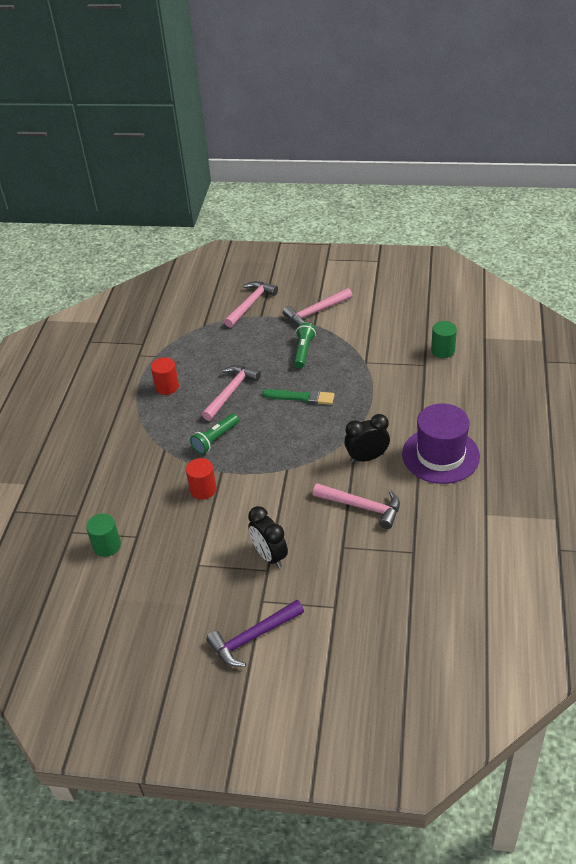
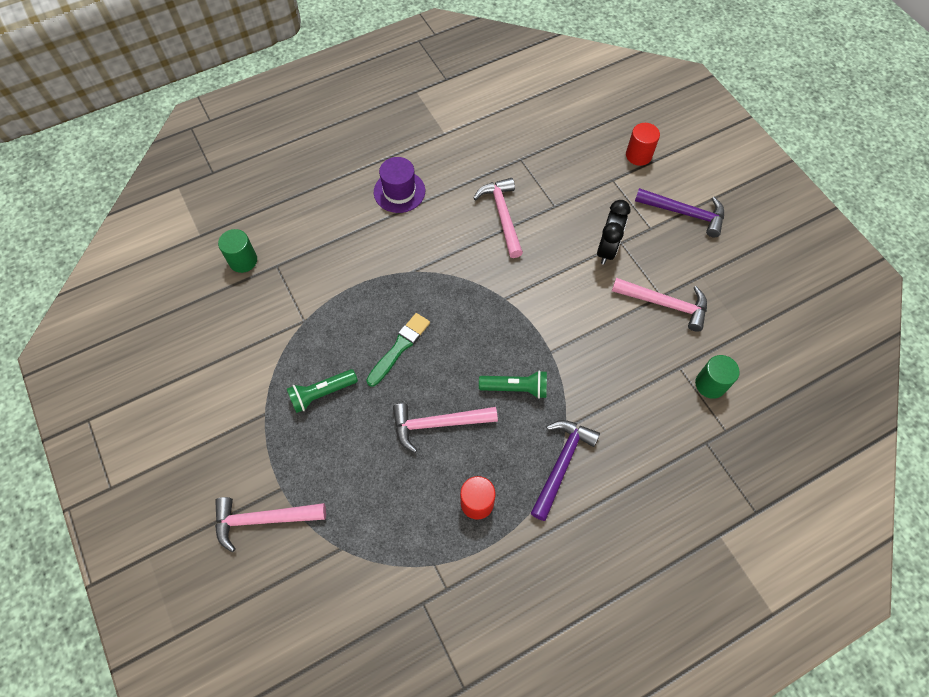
camera: 130 degrees left, 20 degrees up
(146, 435) = (561, 464): none -> purple hammer
(203, 490) = (584, 351): red cylinder -> red cylinder (638, 155)
(301, 397) = (399, 348): green brush -> green brush turned 60 degrees clockwise
(316, 312) = (239, 426): pink hammer -> pink hammer (664, 304)
(367, 458) = (443, 243): black clock -> none
(440, 455) = (399, 191): purple hat -> purple hat, size x0.65

